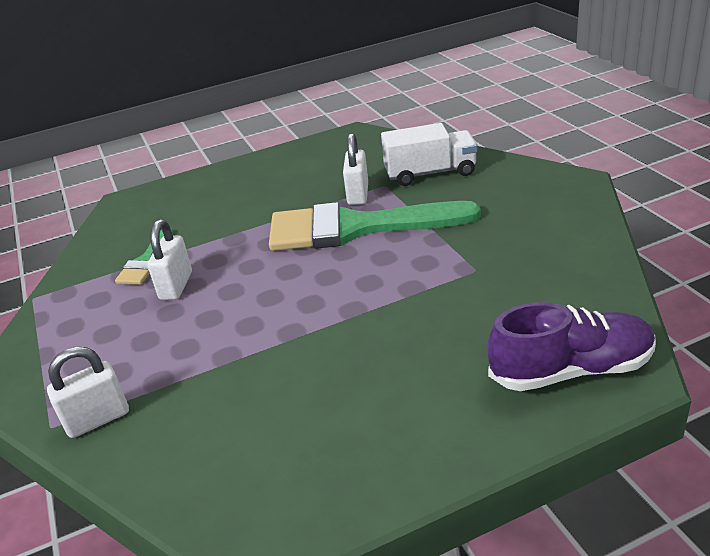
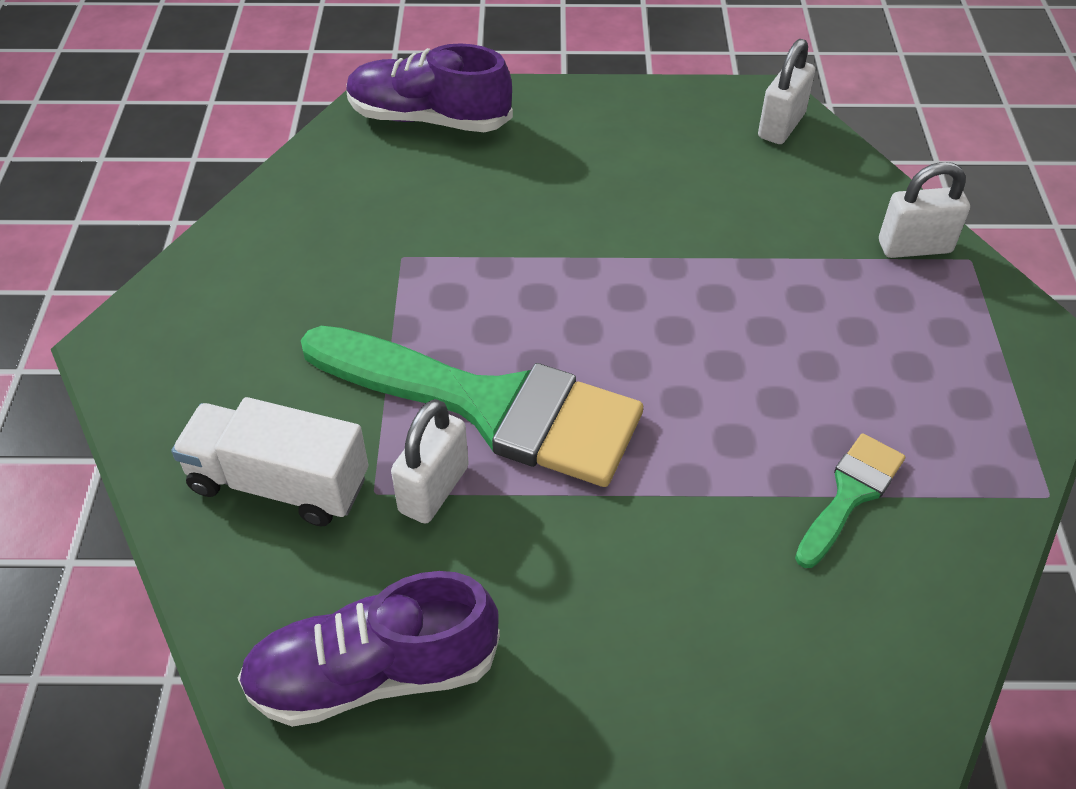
camera: 160 degrees left, 15 degrees up
(176, 286) = (804, 411): white padlock -> white padlock (781, 126)
(337, 151) = (373, 673): none -> purple shoe

